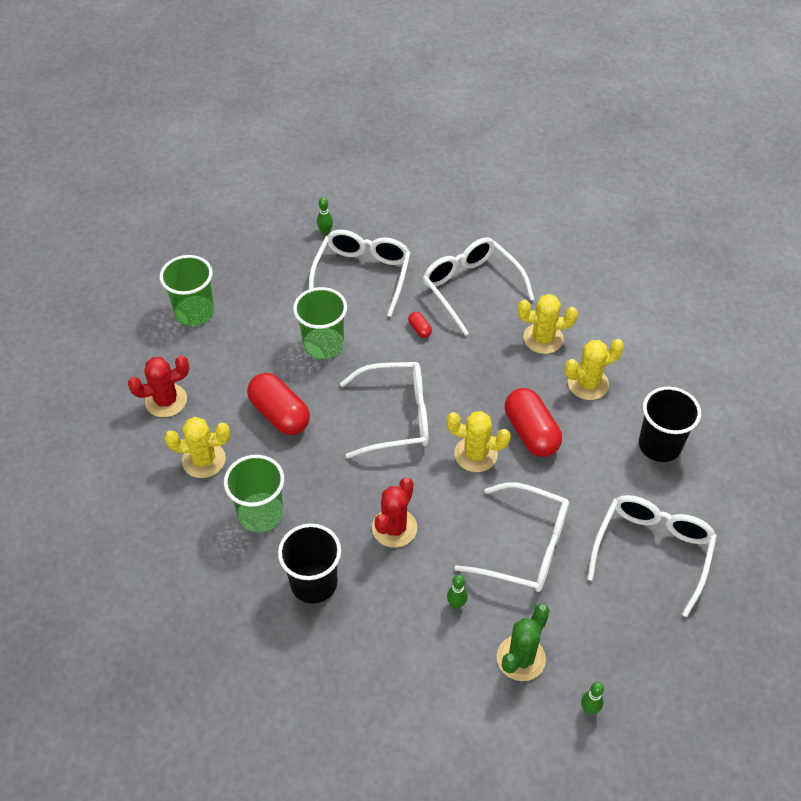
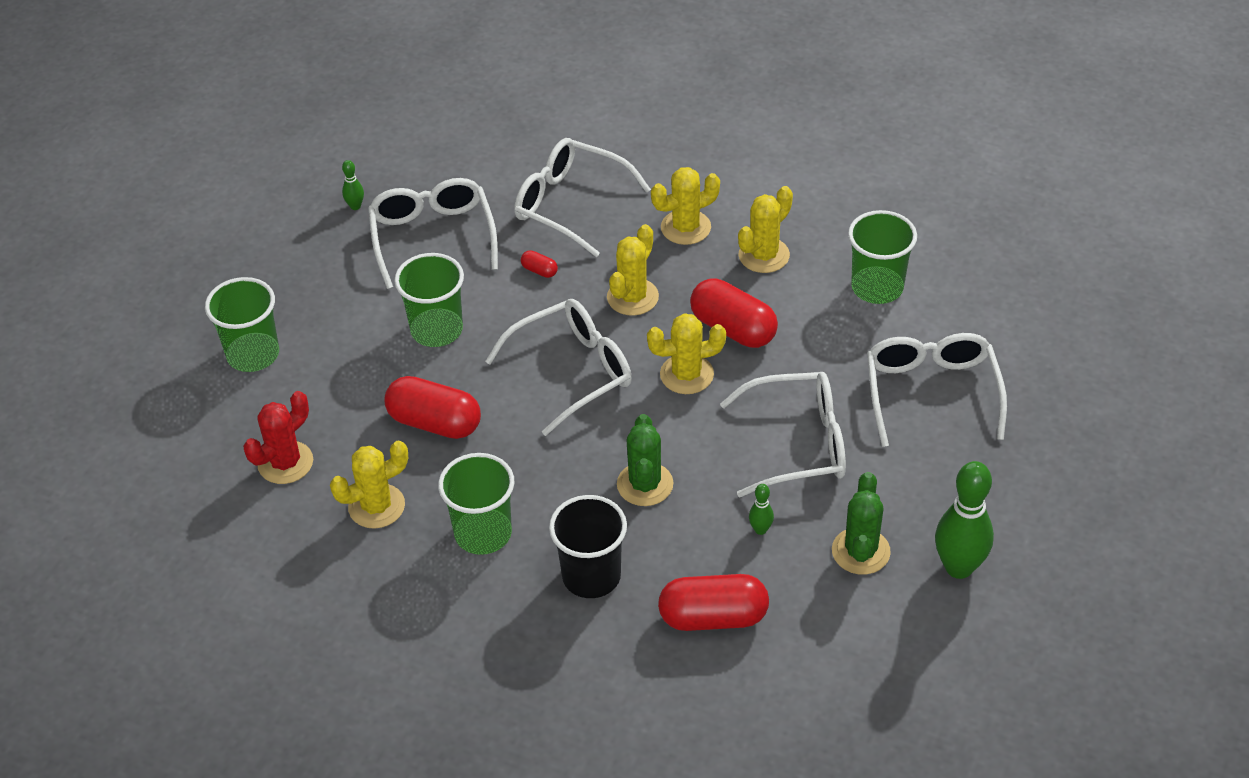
camera: 25 degrees left, 5 degrees down
(380, 659) = (713, 617): none -> red capsule
(394, 528) = (645, 484): red cactus -> green cactus
(473, 377) = (632, 297): none -> yellow cactus
(589, 709) = (959, 567): green bowling pin -> green bowling pin, size x2.23
(659, 445) = (877, 287): black cup -> green cup

